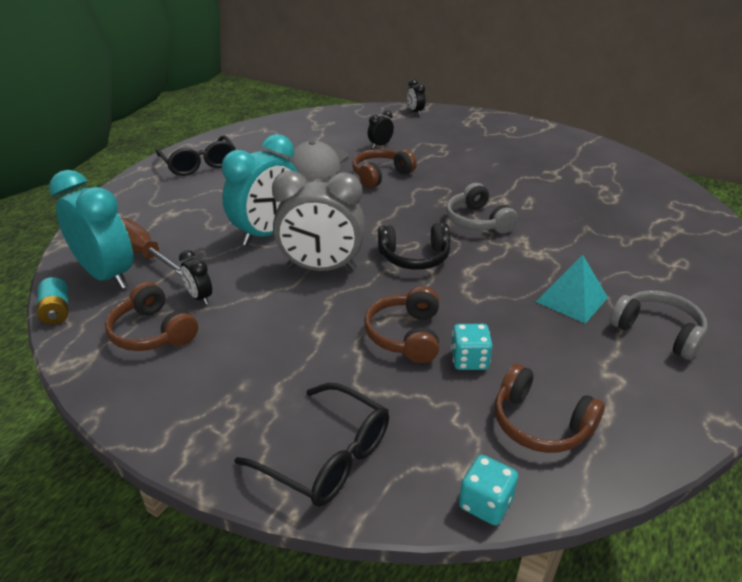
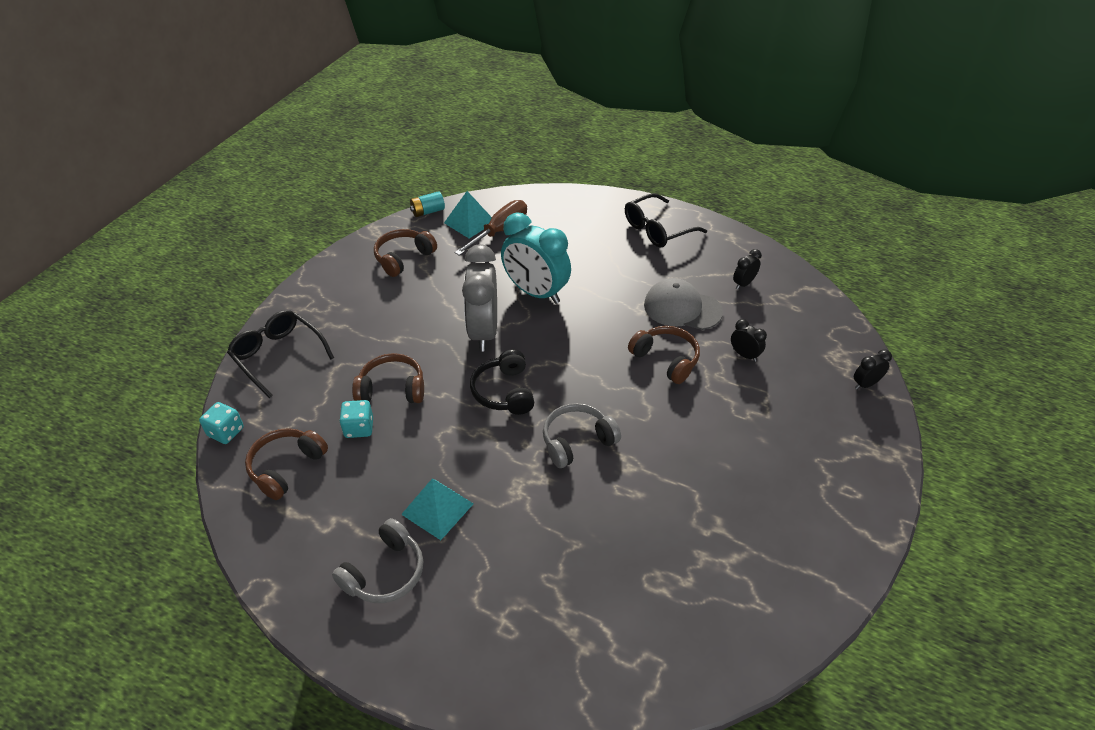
camera: 85 degrees right, 10 degrees up
(107, 276) = (469, 222): turquoise clock -> turquoise pyramid
(200, 297) = (443, 271): black clock -> black clock (743, 284)
(327, 456) = (278, 355): black glasses -> black glasses turned 105 degrees clockwise

